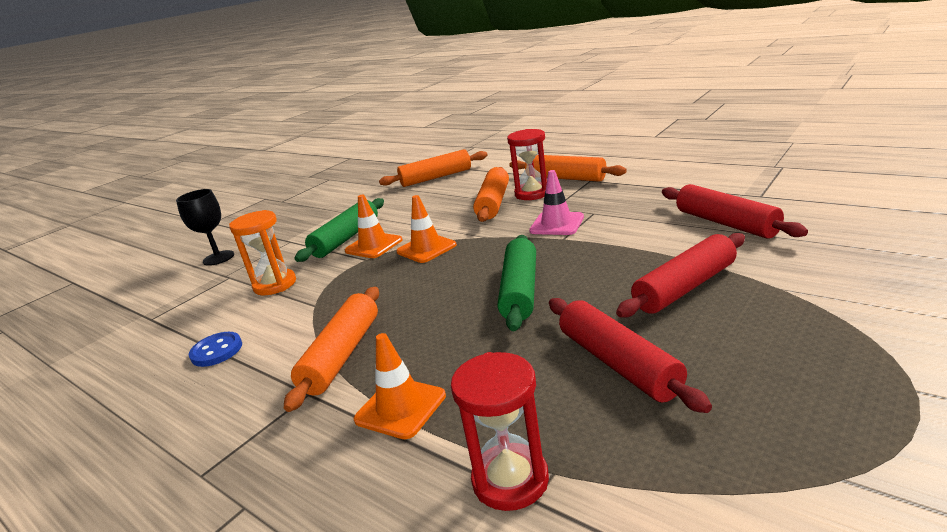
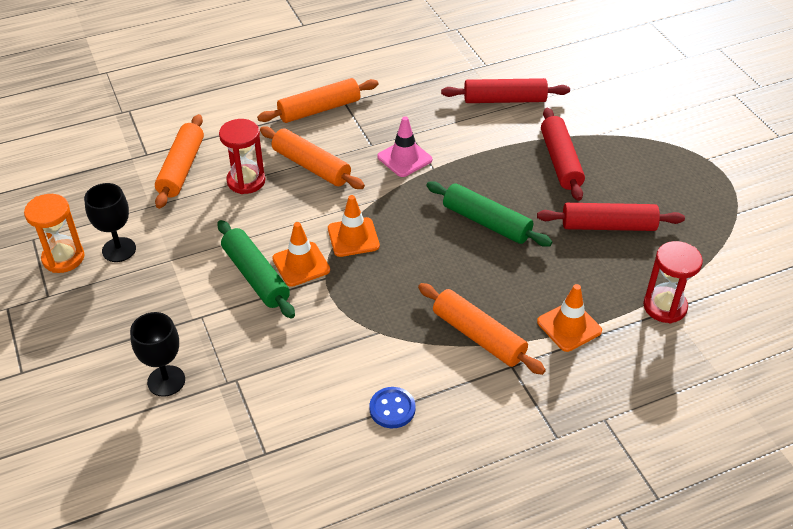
camera: 65 degrees left, 20 degrees up
(275, 285) = (302, 349): orange hourglass -> orange hourglass (63, 258)
(338, 197) = (119, 250): none -> black goblet
(532, 193) = (324, 139): red hourglass -> red hourglass (246, 181)

